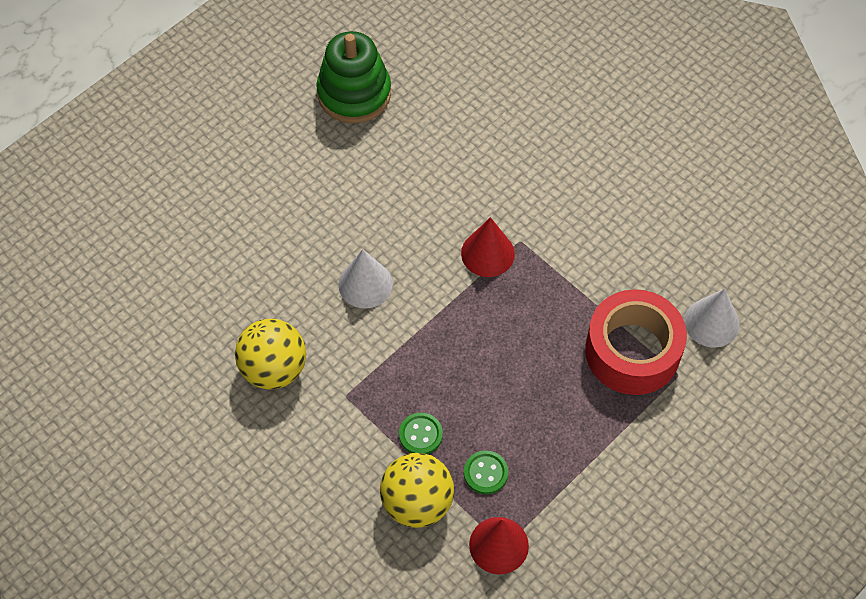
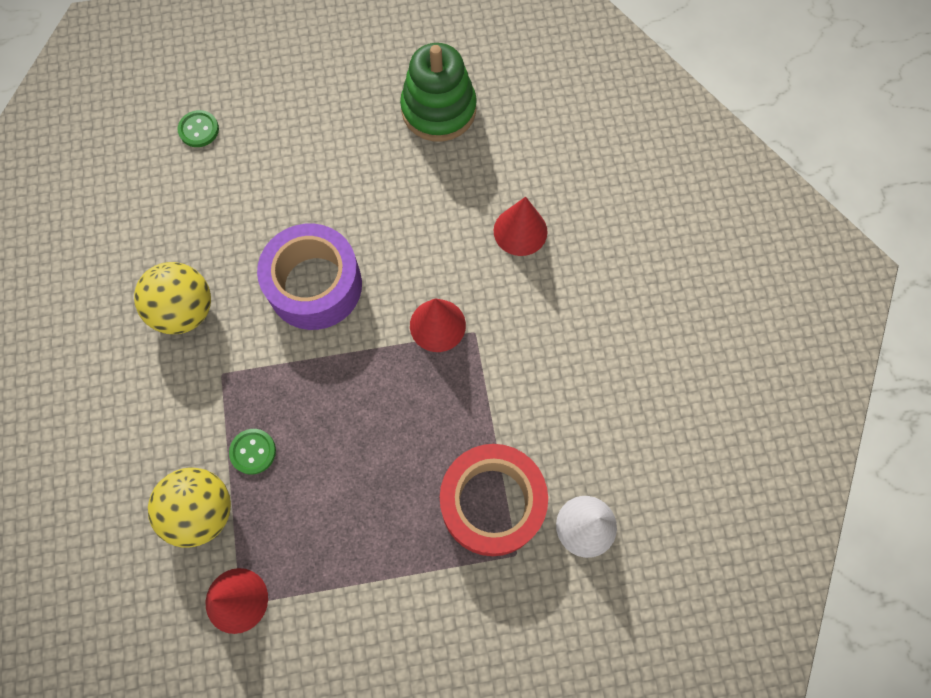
camera: 35 degrees right, 10 degrees up
(365, 284) = (315, 285): white cone -> purple tape
(485, 473) = (278, 526): green button -> green button (199, 130)
(494, 146) = (520, 231): none -> red cone

